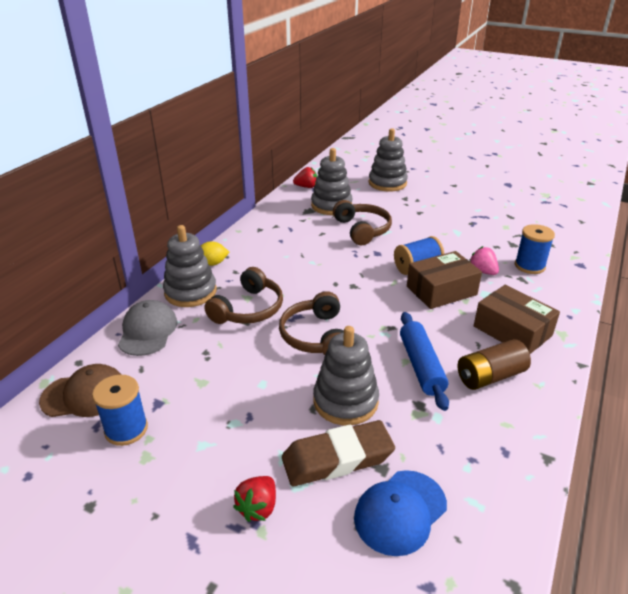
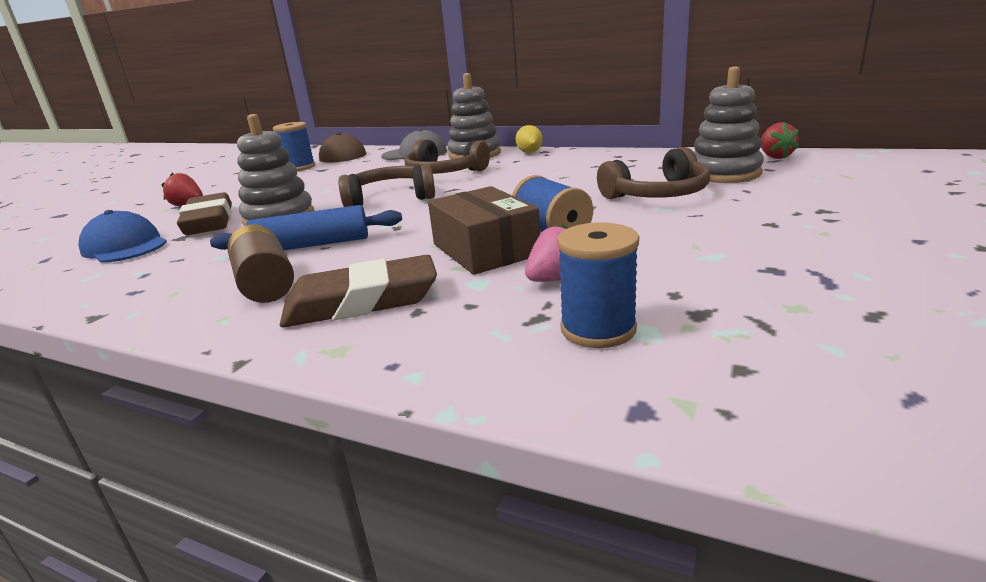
camera: 90 degrees right, 10 degrees down
(387, 183) = (877, 194): grey stacking toy -> none
(512, 331) = (361, 302): brown box -> brown eraser

